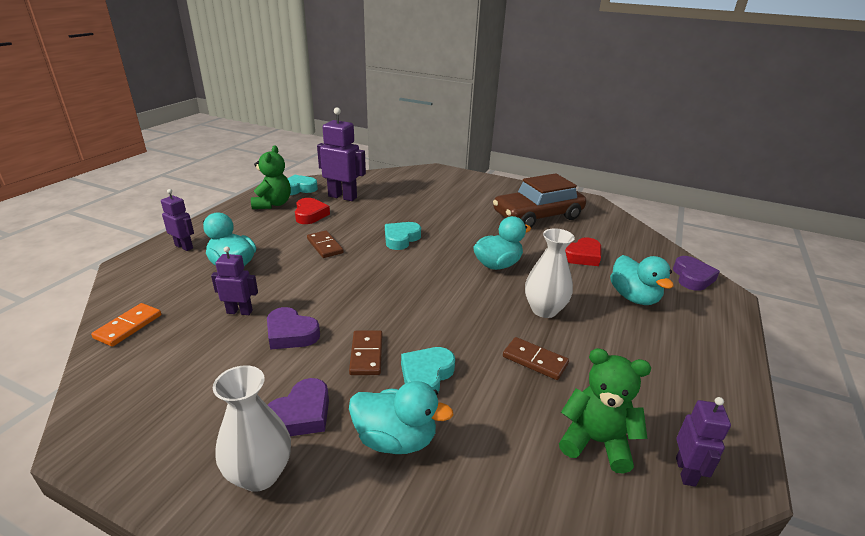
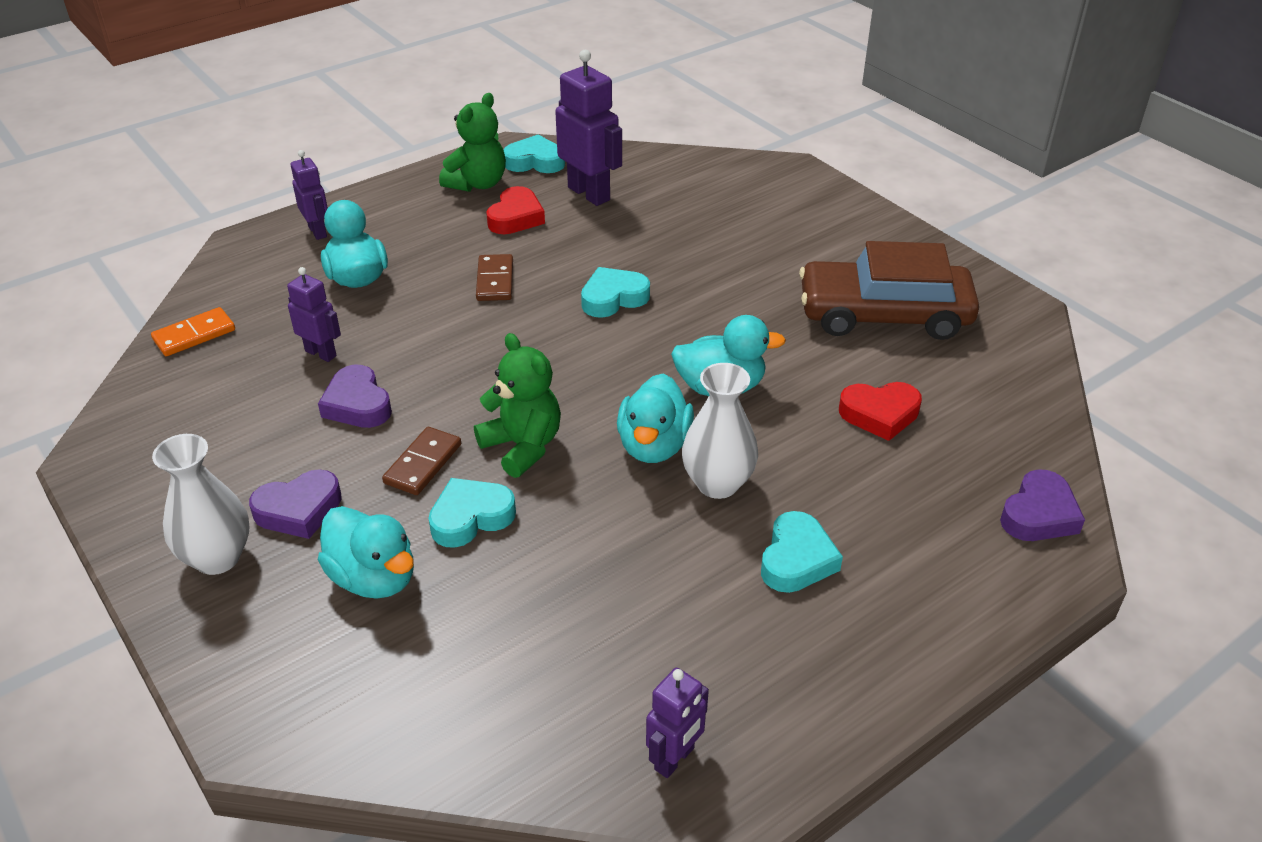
camera: 30 degrees right, 10 degrees up
(535, 360) = (628, 550): brown domino -> none
(596, 441) = (599, 678): green teddy bear -> green teddy bear (522, 446)
(621, 333) = (796, 559): none -> turquoise heart
(633, 297) = (886, 512): turquoise duck -> turquoise duck (654, 446)

